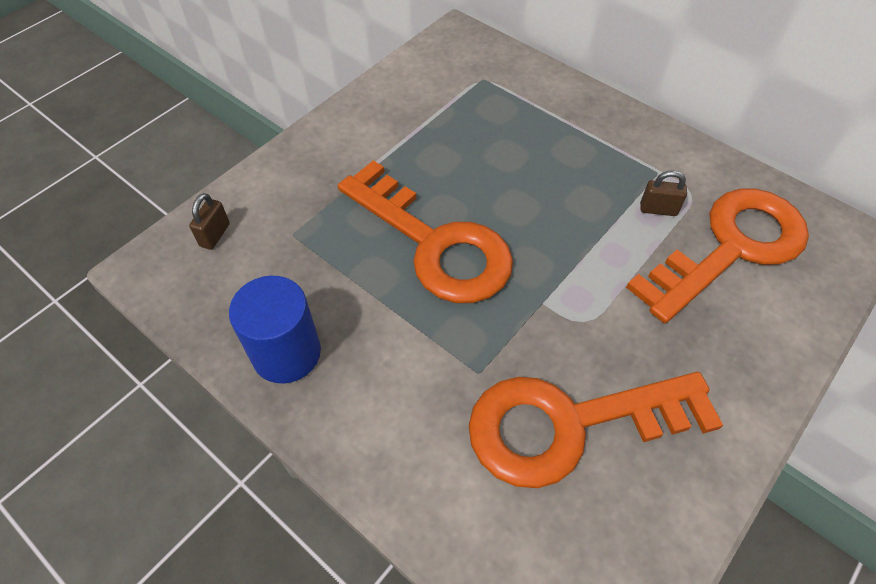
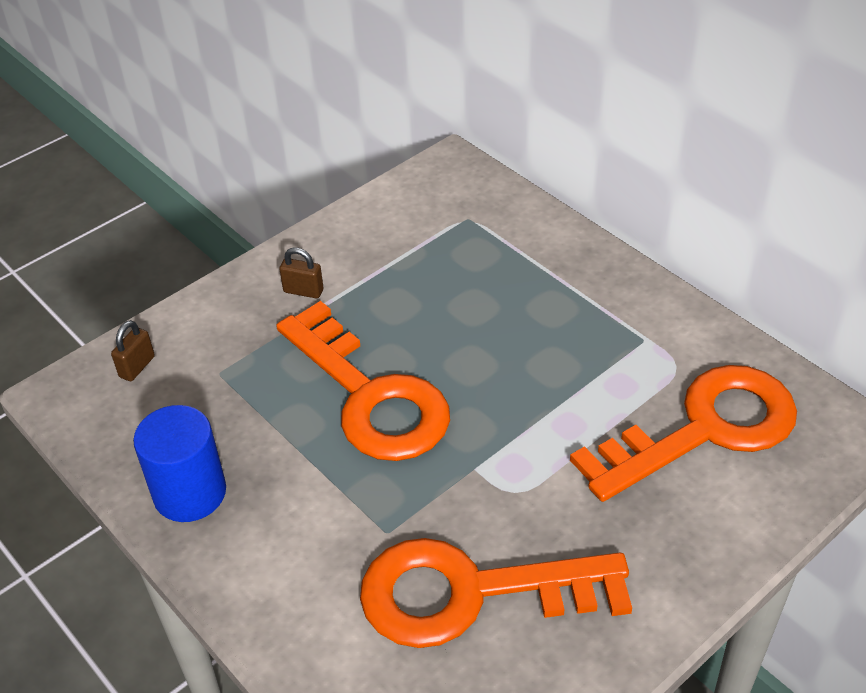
camera: 10 degrees right, 10 degrees down
(658, 209) = (632, 381): brown padlock -> brown padlock (303, 291)

